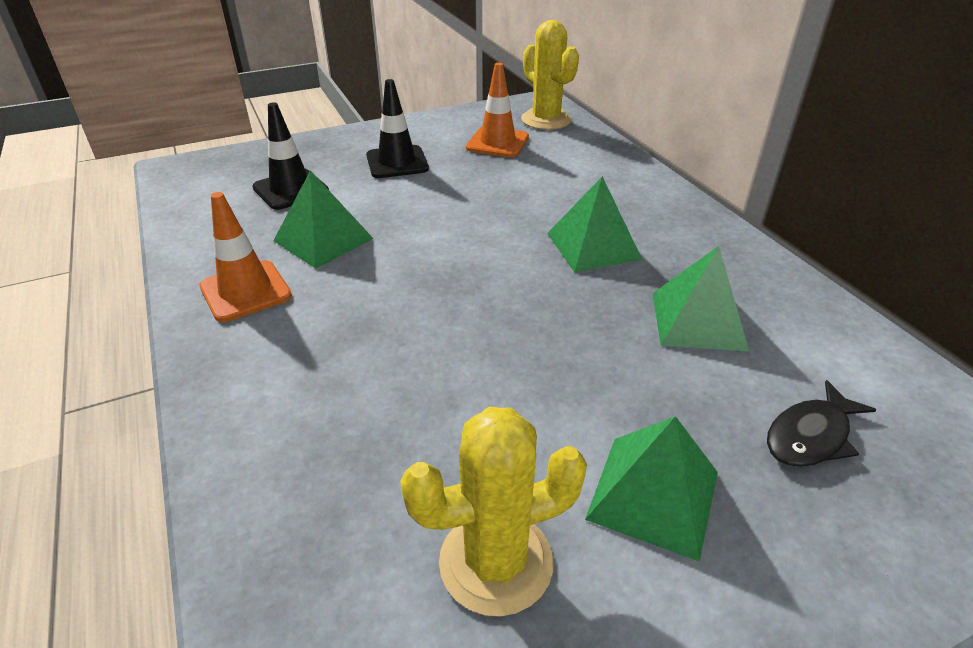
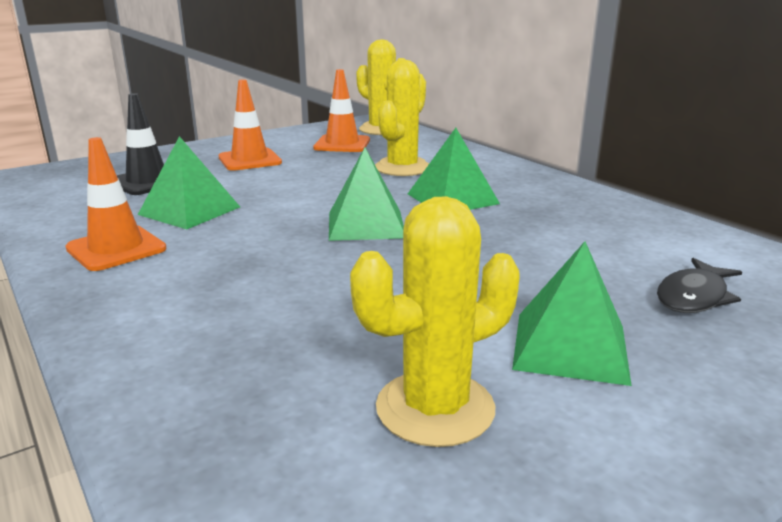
camera: 10 degrees left, 15 degrees down
(397, 162) = (250, 160): black traffic cone -> orange traffic cone
(552, 189) = (402, 168): none -> yellow cactus
(698, 320) = (564, 236): green pyramid -> green pyramid (366, 224)

